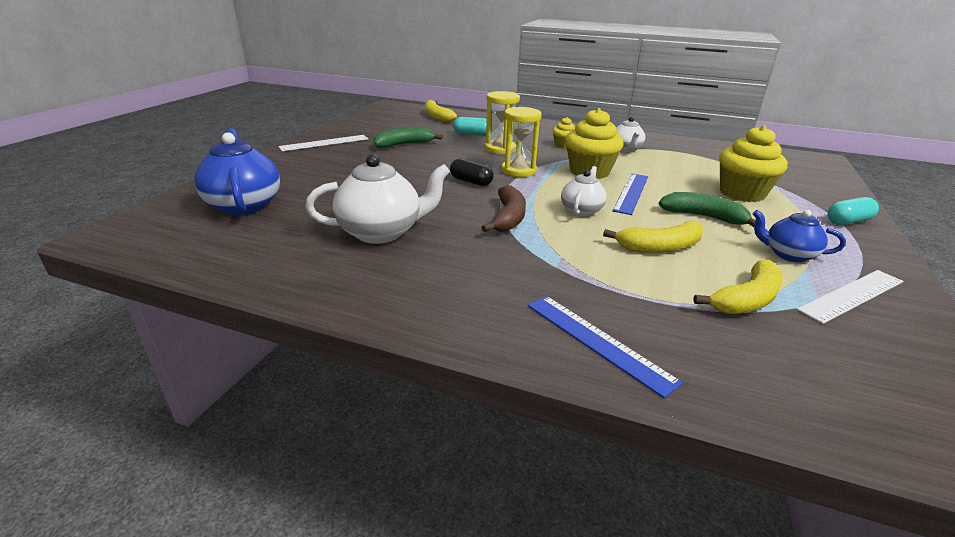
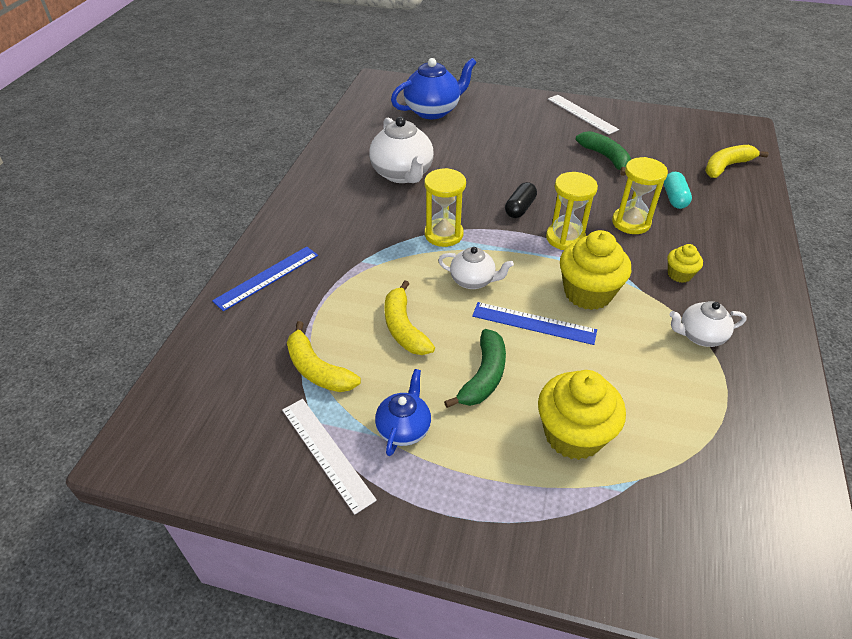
camera: 85 degrees right, 15 degrees up
(508, 218) = (443, 234): brown banana -> yellow hourglass
(848, 221) = (511, 533): turquoise capsule -> none

